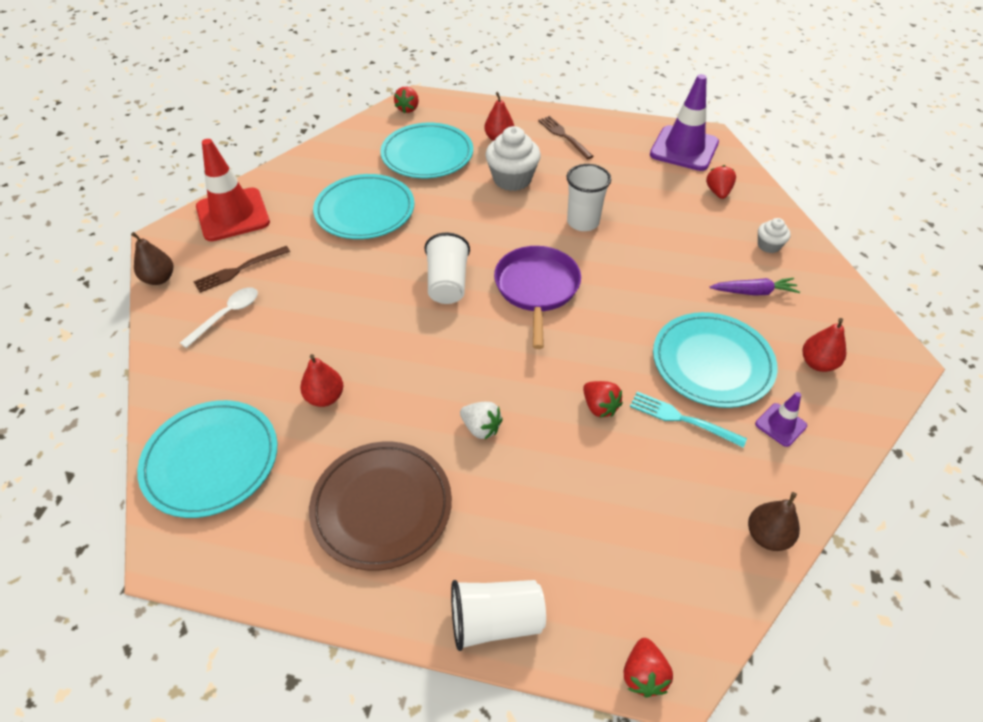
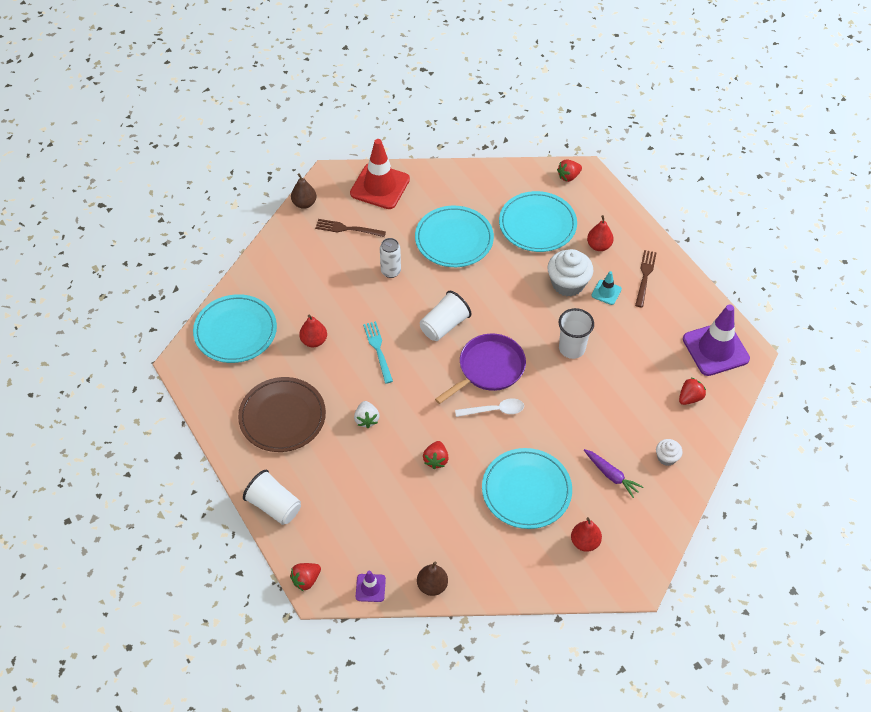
camera: 45 degrees right, 5 degrees up
(227, 315) = (315, 254): white spoon -> white spoon (494, 410)
(333, 276) = (390, 271): none -> white can
(551, 165) = (606, 292): none -> turquoise traffic cone
(682, 419) = (468, 502): turquoise fork -> turquoise fork (378, 350)
(780, 425) = (515, 550): purple traffic cone -> purple traffic cone (370, 588)

